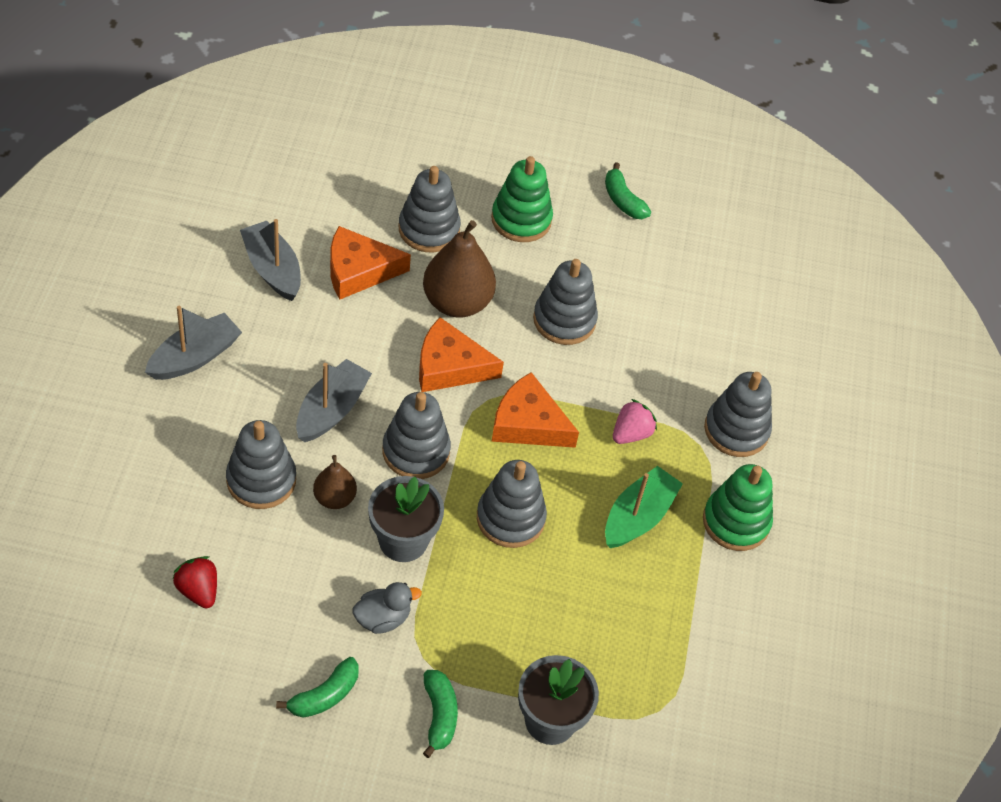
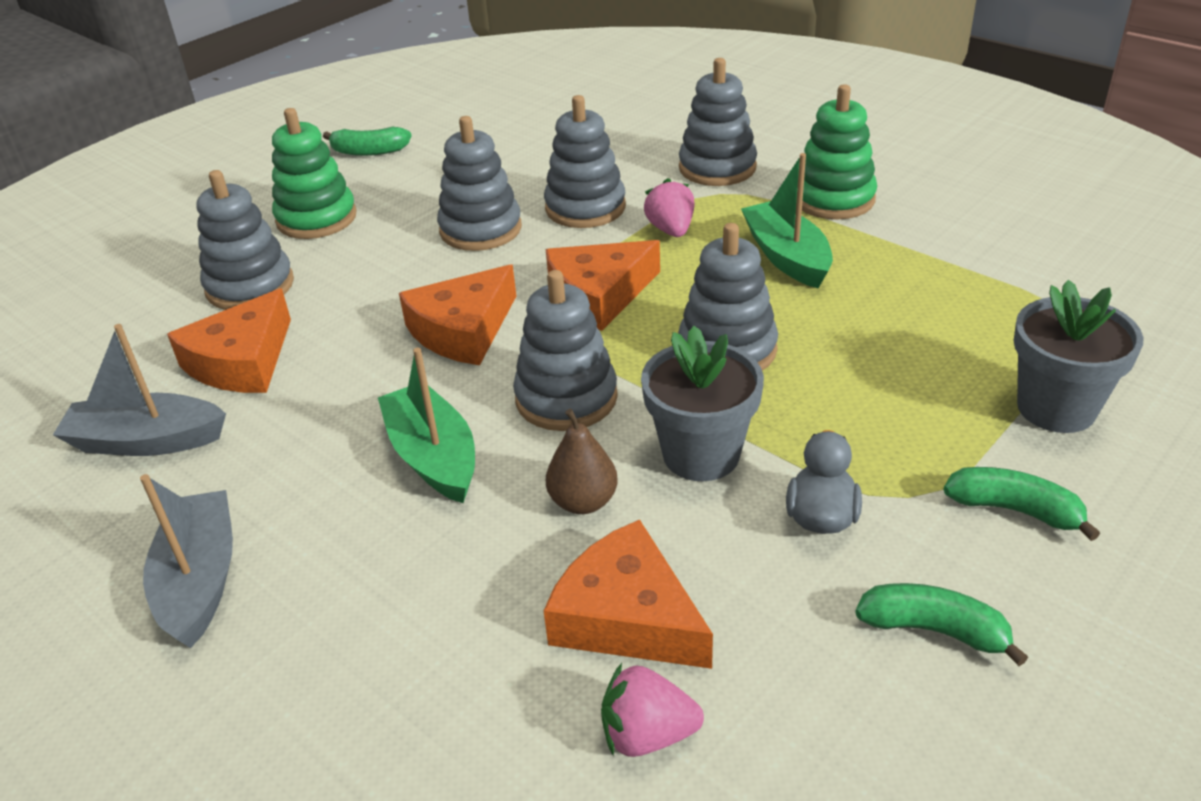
camera: 50 degrees left, 15 degrees down
(198, 590) = (647, 734): red strawberry -> pink strawberry
(261, 480) = (491, 575): grey stacking toy -> grey stacking toy (585, 208)
(264, 553) = (627, 616): none -> orange cheese
(325, 695) = (933, 630): green banana -> green banana turned 60 degrees counterclockwise
(331, 410) = (433, 457): grey boat -> green boat
(457, 302) = (377, 296): brown pear -> none

